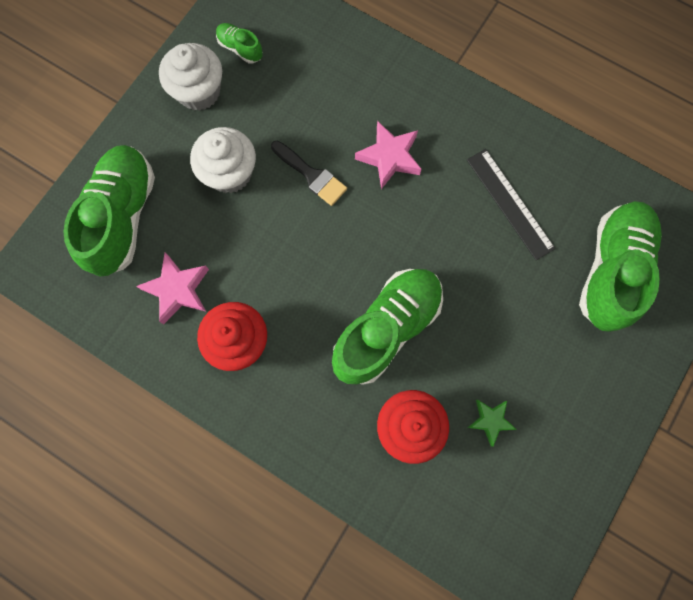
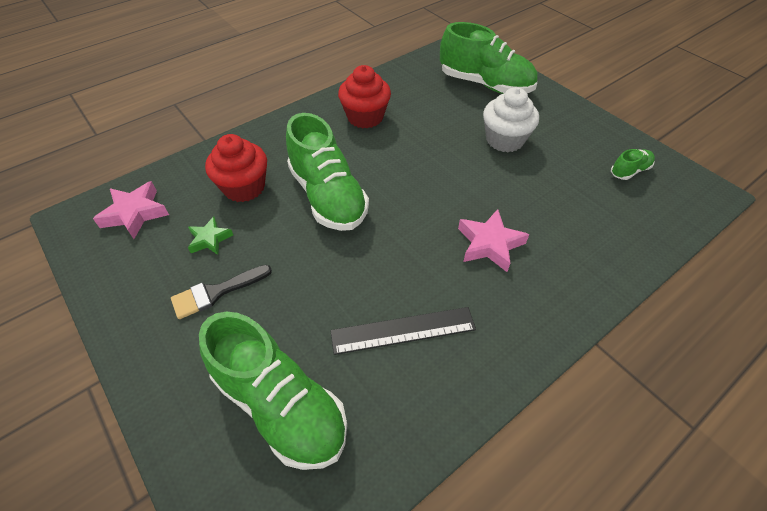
camera: 110 degrees right, 25 degrees down
(178, 290) = (418, 98): pink star -> pink star (135, 213)
(199, 91) = (586, 138): white cupcake -> none
(311, 175) = (487, 186): black brush -> black brush (216, 292)

